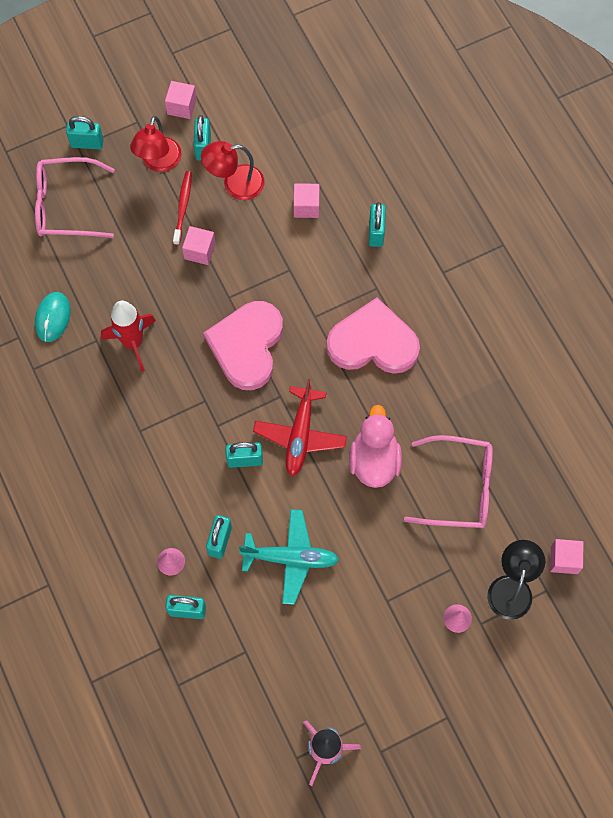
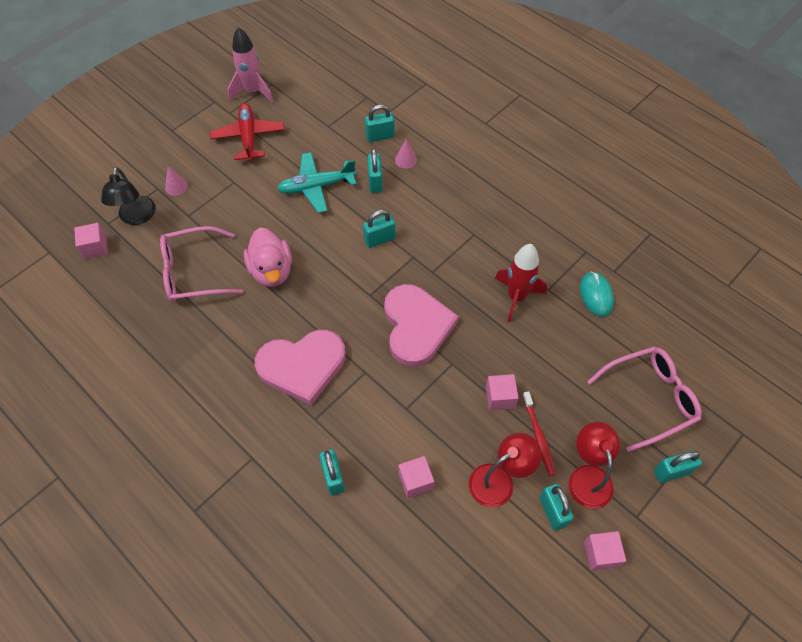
camera: 160 degrees right, 10 degrees down
(300, 435) = (341, 270): red plane -> red plane (248, 137)

